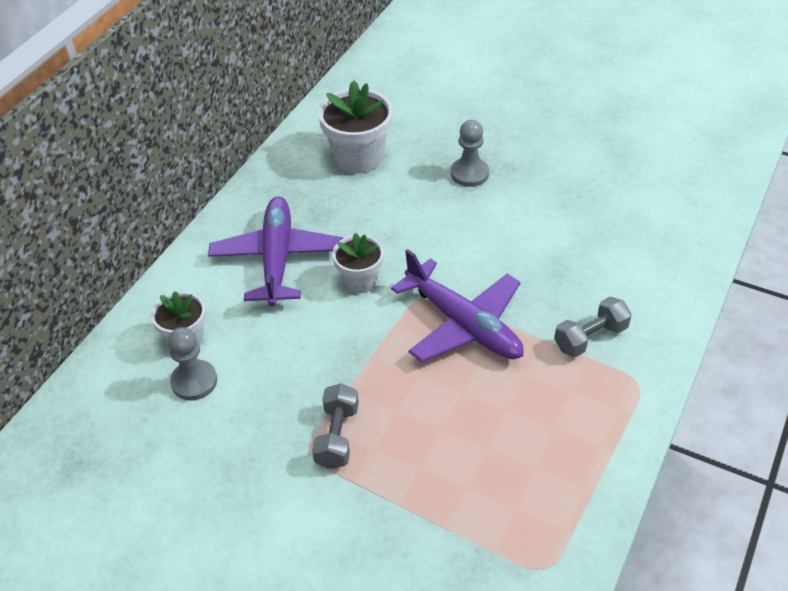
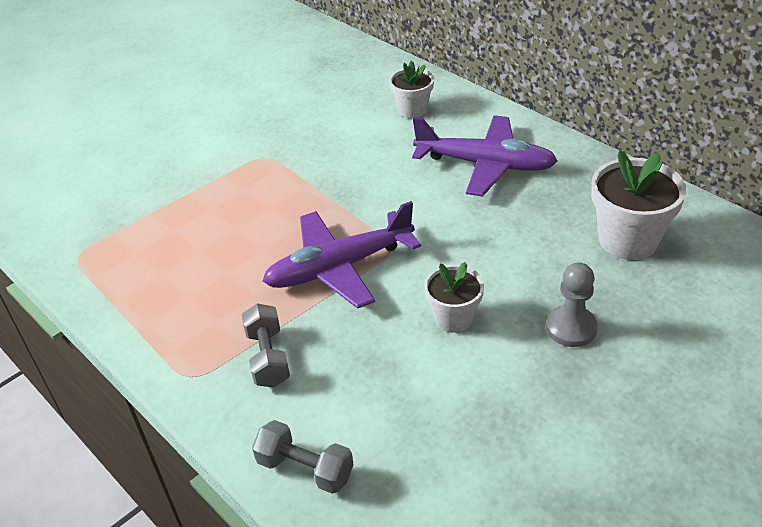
camera: 110 degrees right, 5 degrees down
(194, 381) = (366, 111): grey pawn -> none
(337, 436) = (268, 172): grey dumbbell -> grey dumbbell (305, 469)
(360, 280) = (431, 210): white flower pot -> white flower pot (454, 318)

